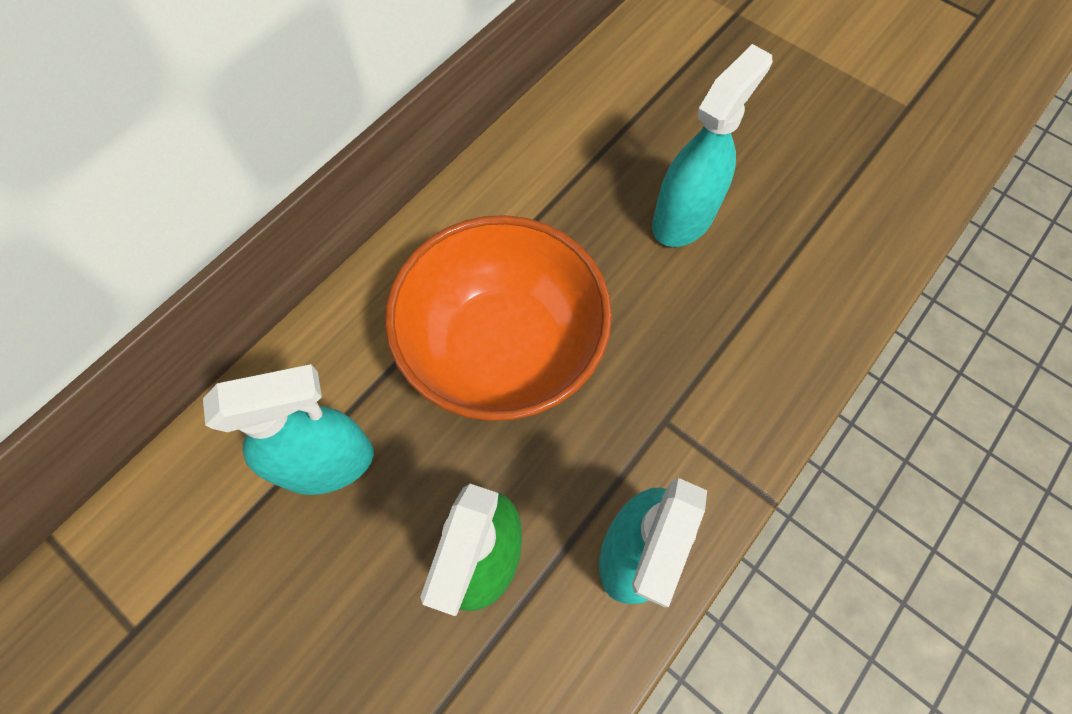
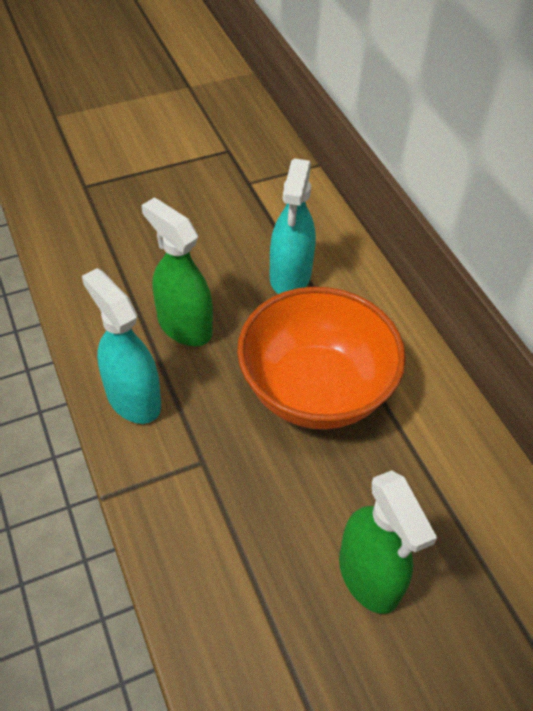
camera: 115 degrees right, 15 degrees down
(683, 218) = (369, 576): turquoise spray bottle -> green spray bottle

